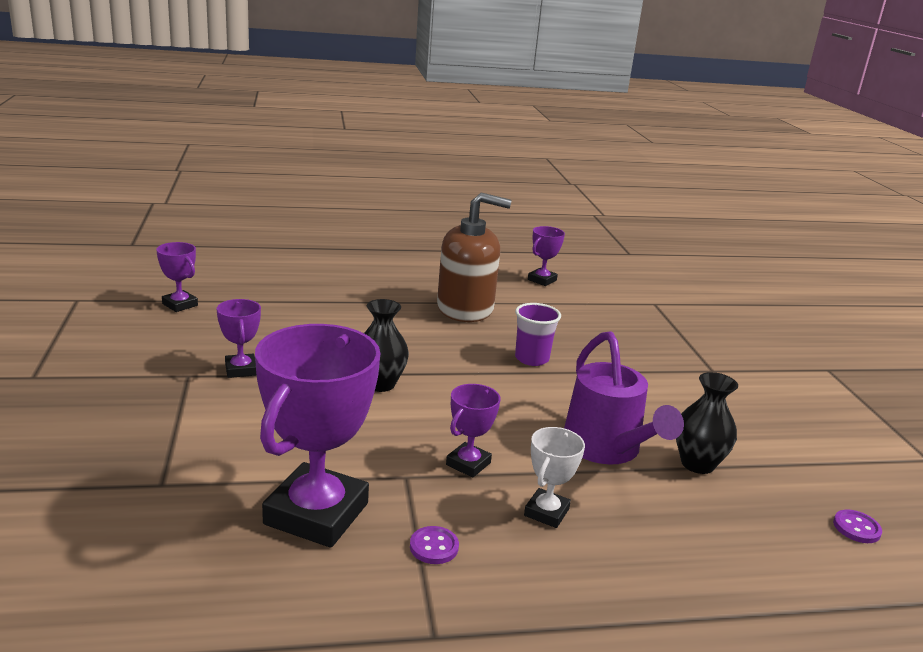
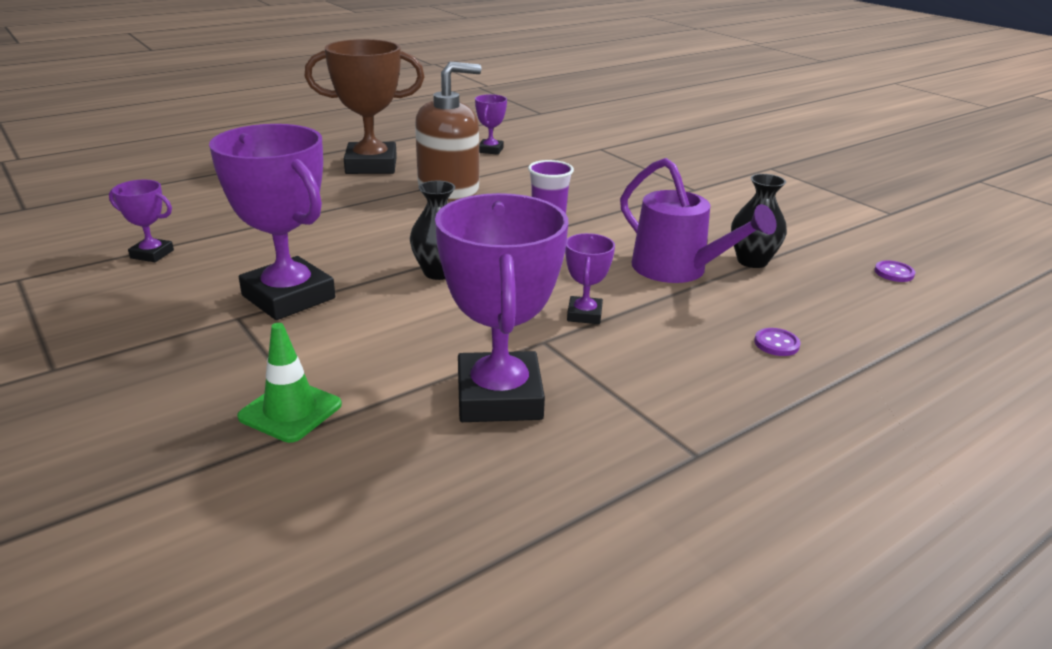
camera: 25 degrees left, 5 degrees up
(150, 466) = (290, 411): none -> green traffic cone
(241, 369) = (288, 297): purple trophy -> purple trophy, size x2.09
(420, 270) = (371, 165): none -> brown trophy
(434, 547) = (625, 388): purple button -> purple button (776, 344)
(546, 512) = (683, 332): white trophy -> none

